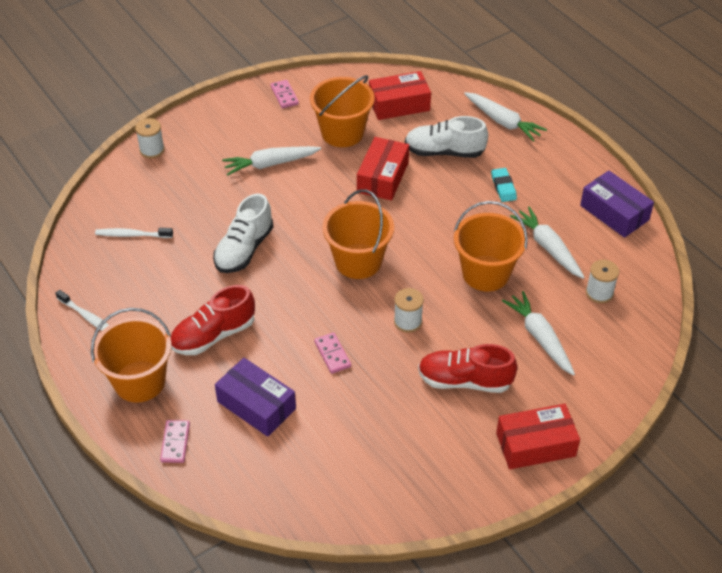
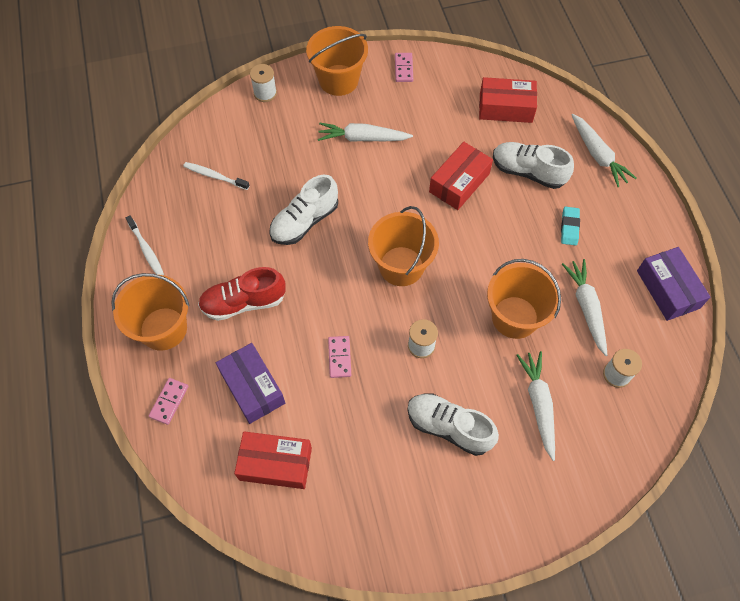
camera: 20 degrees right, 15 degrees up
(342, 133) = (441, 123): orange bucket -> orange bucket (338, 80)
(465, 381) = (449, 427): red shoe -> white shoe
(535, 445) = (488, 520): red box -> red box (275, 464)

